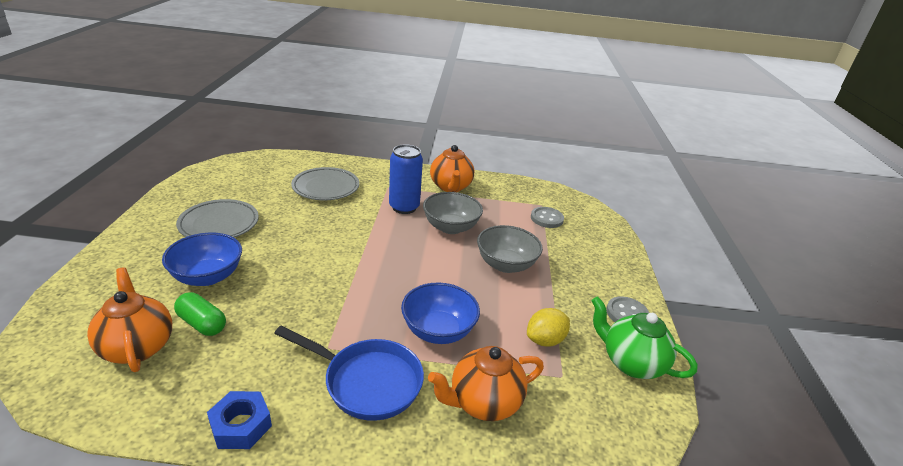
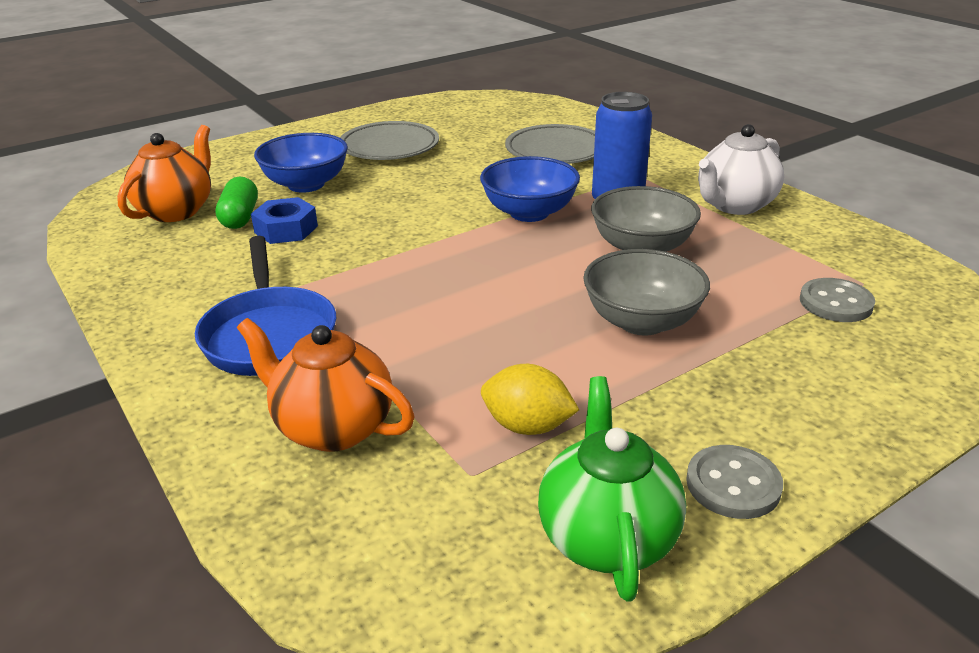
camera: 55 degrees right, 0 degrees up
(241, 425) = (134, 302): blue nut -> blue nut (286, 229)
(438, 331) = (417, 337): blue bowl -> blue bowl (529, 213)
(450, 187) = (734, 205): orange teapot -> white teapot

